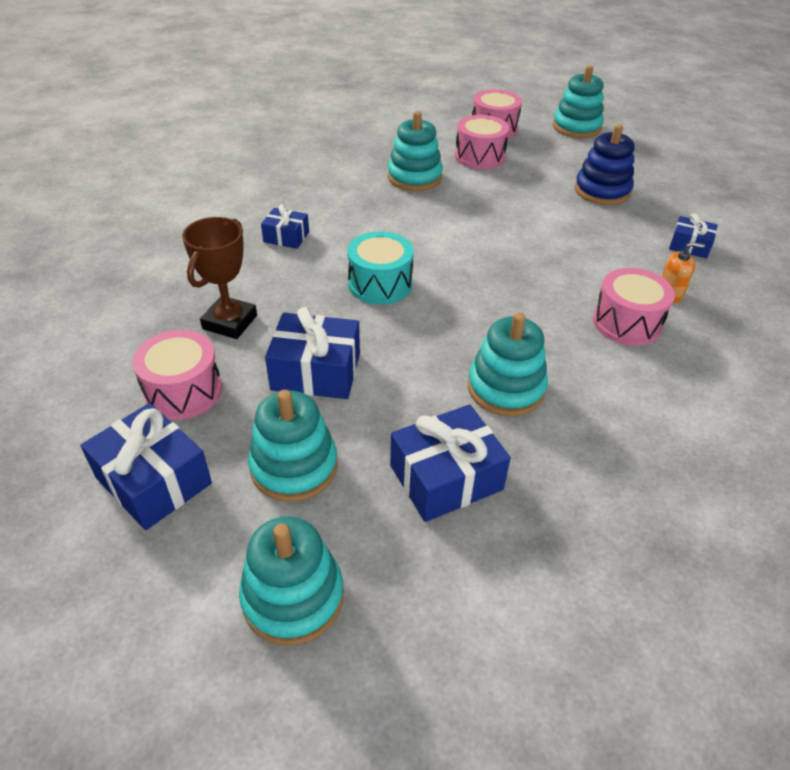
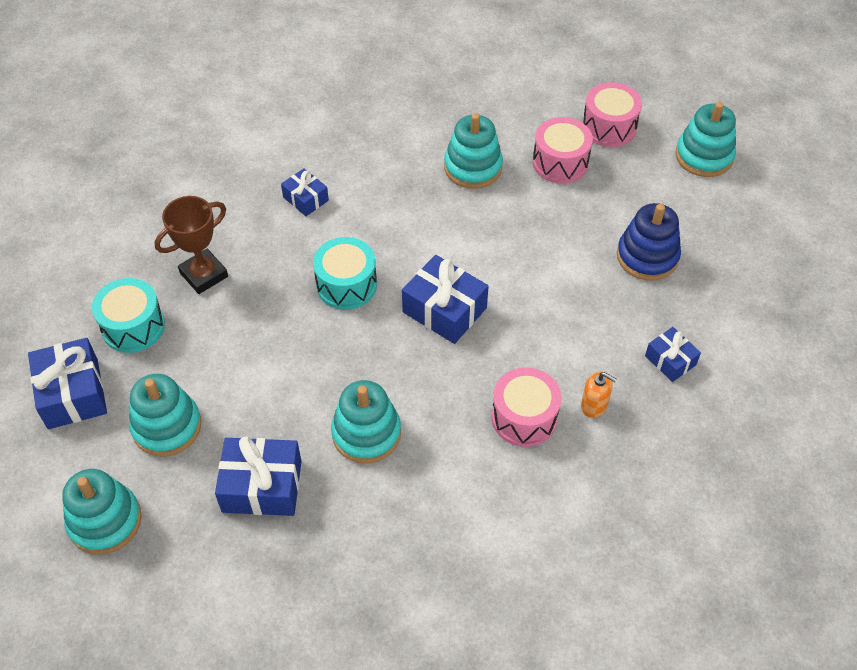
camera: 30 degrees right, 10 degrees up
(183, 391) = (133, 326): pink drum -> turquoise drum
(316, 372) = (236, 351): blue gift -> blue gift (444, 310)

